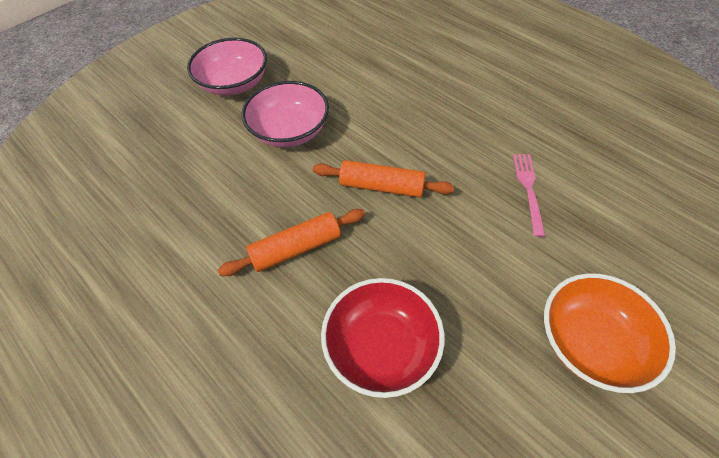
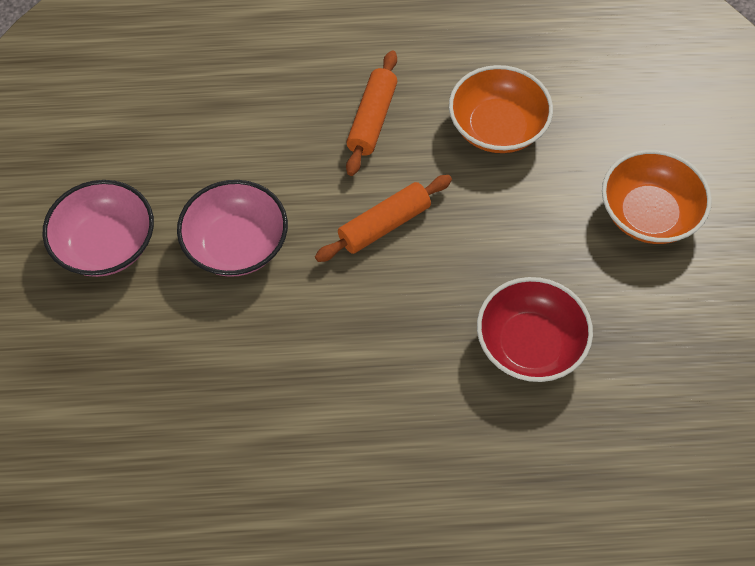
camera: 50 degrees left, 5 degrees up
(296, 248) = (382, 338): orange rolling pin -> orange rolling pin (372, 120)
(528, 189) = (497, 127): pink fork -> orange bowl

